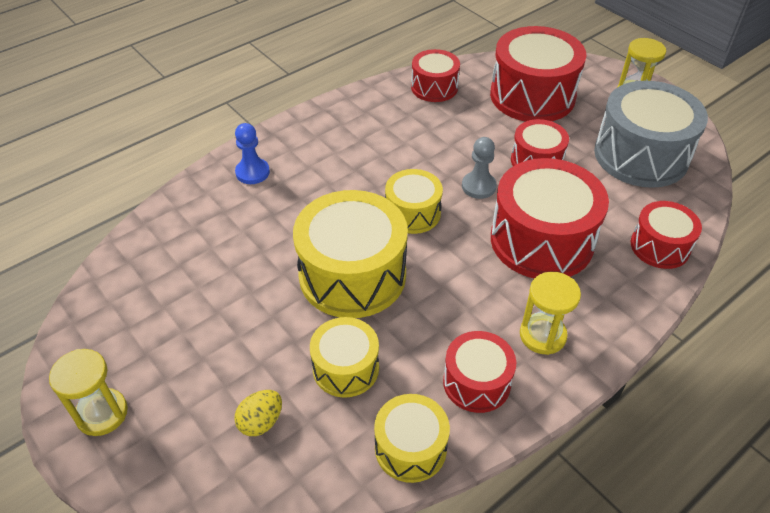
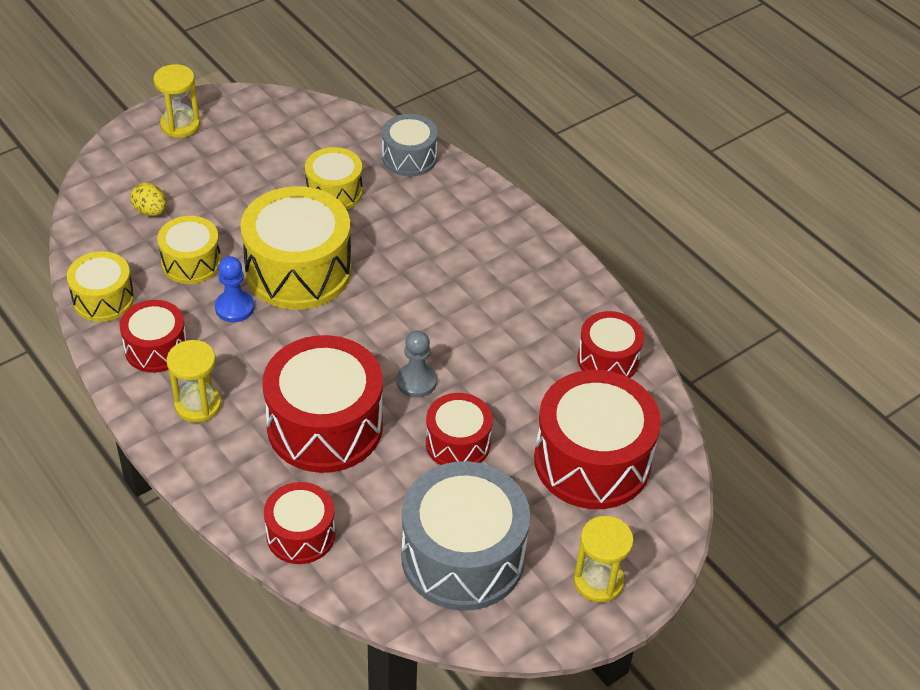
camera: 90 degrees right, 0 degrees up
(191, 203) = (409, 157): none -> grey drum
(252, 172) = (452, 198): blue pawn -> blue pawn (234, 307)
(412, 213) = (379, 321): yellow drum -> yellow drum (334, 192)

